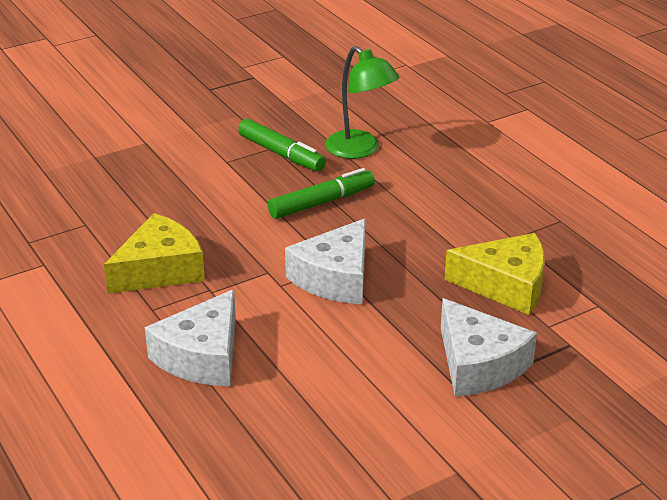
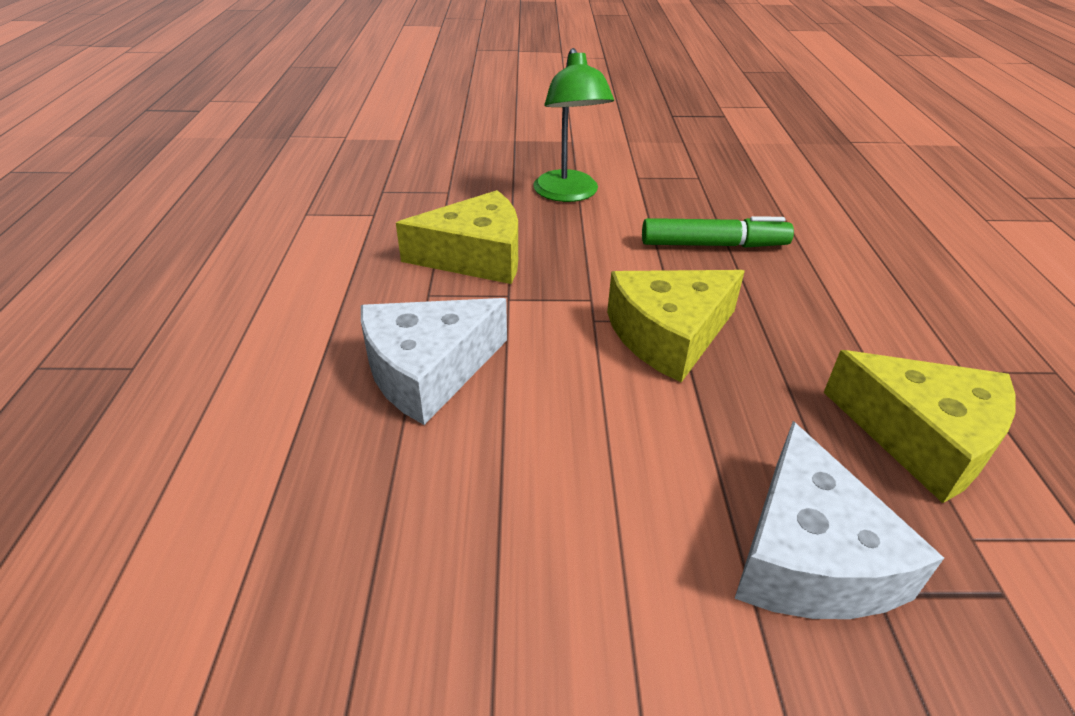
camera: 30 degrees right, 5 degrees up
(281, 154) = (703, 185): green marker -> none
(335, 277) = (669, 335): white cheese -> yellow cheese
(360, 150) = (798, 205): green lamp -> green lamp (568, 194)

